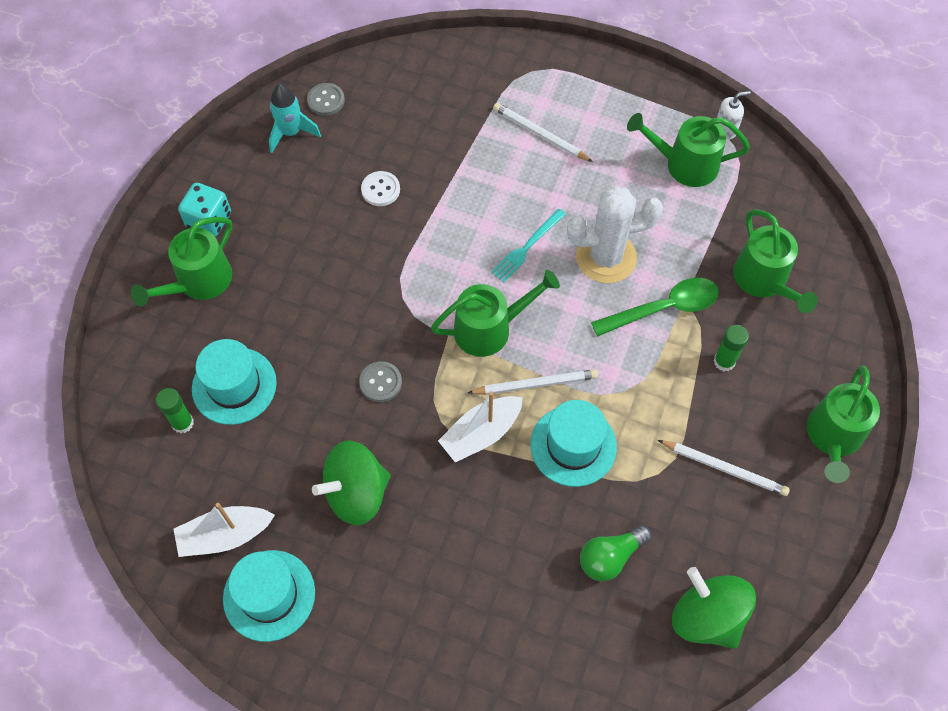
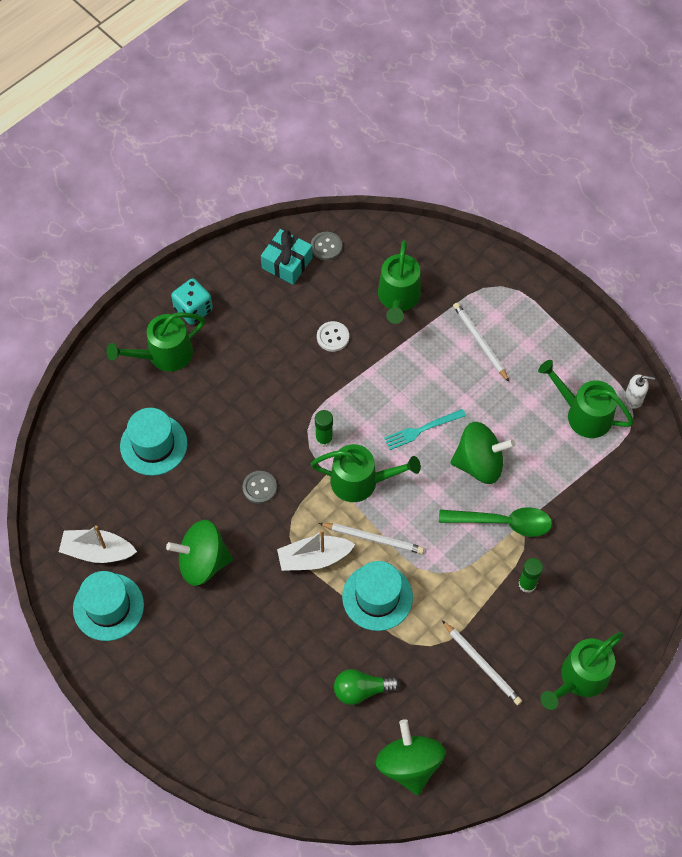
camera: 25 degrees right, 0 degrees up
(182, 423) = (105, 457): green glue stick -> green glue stick (324, 439)
(291, 133) = (287, 263): turquoise rocket -> turquoise gift
(606, 257) = (479, 463): white cactus -> green spinning top
(764, 281) = (595, 535): green watering can -> green watering can (398, 298)

